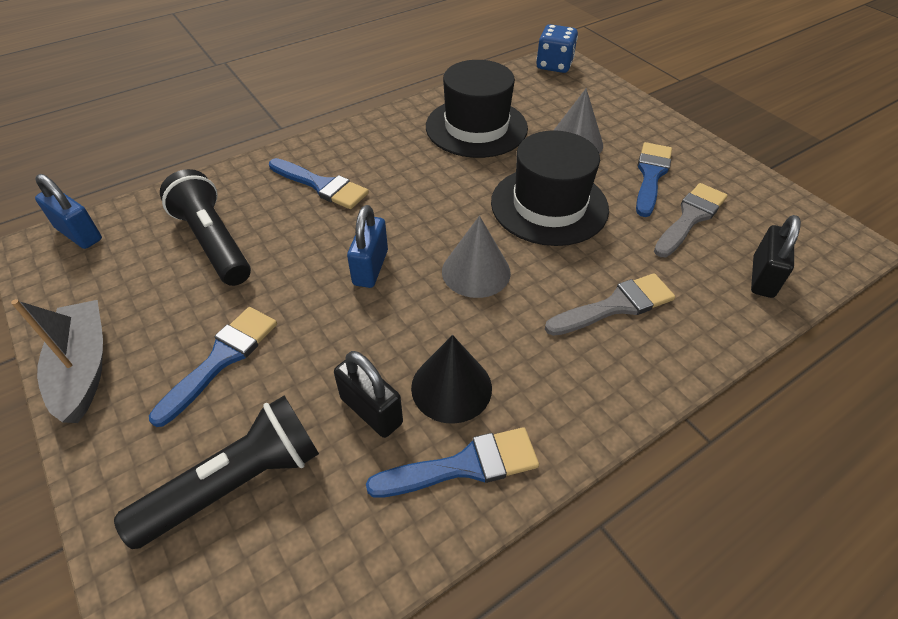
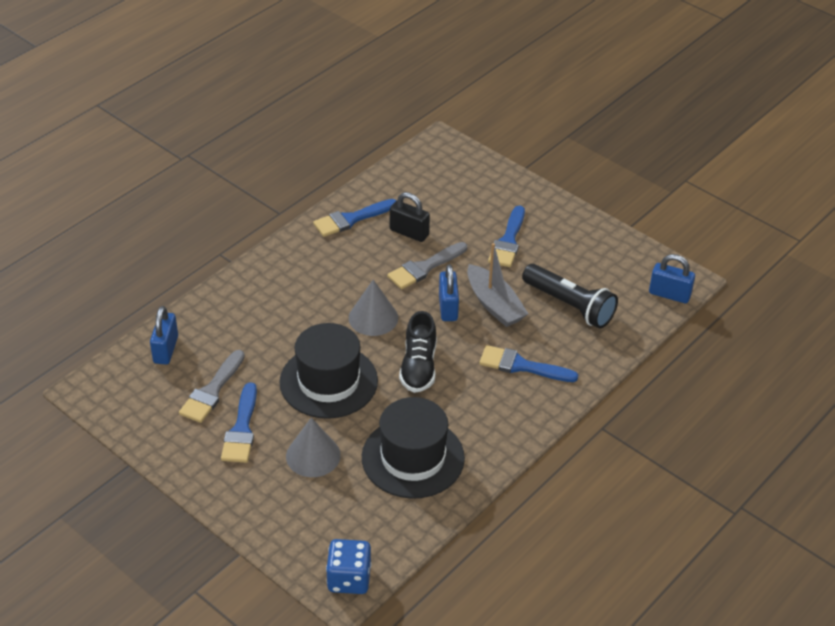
camera: 165 degrees right, 5 degrees down
(83, 368) = (582, 224): grey boat -> grey boat (494, 304)
(236, 483) = (461, 195): black flashlight -> none
(439, 203) = (418, 367): none -> black shoe
(451, 387) = (368, 250): black cone -> none
(615, 306) = (273, 311): grey brush -> grey brush (424, 267)
(762, 277) = (166, 350): black padlock -> blue padlock

